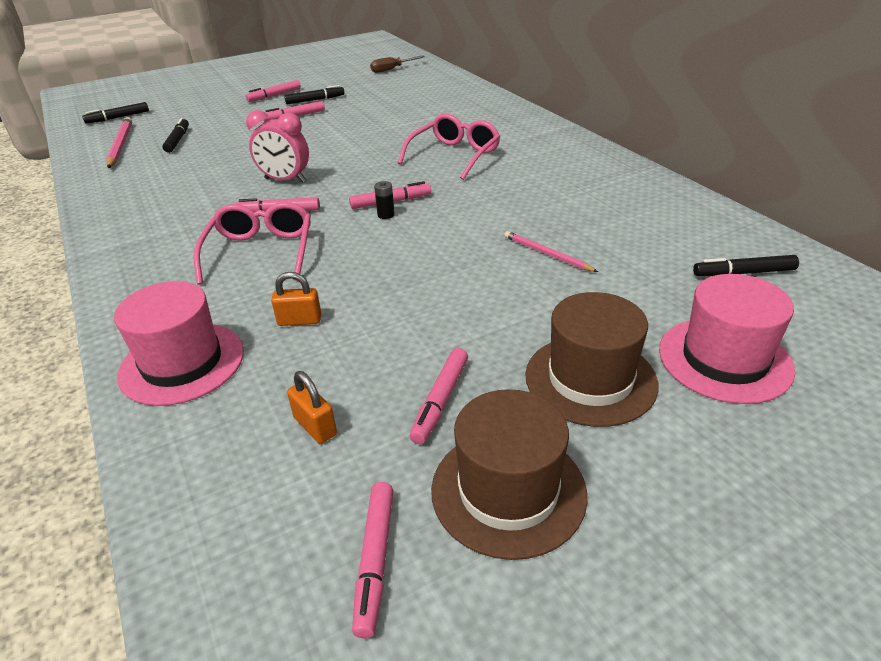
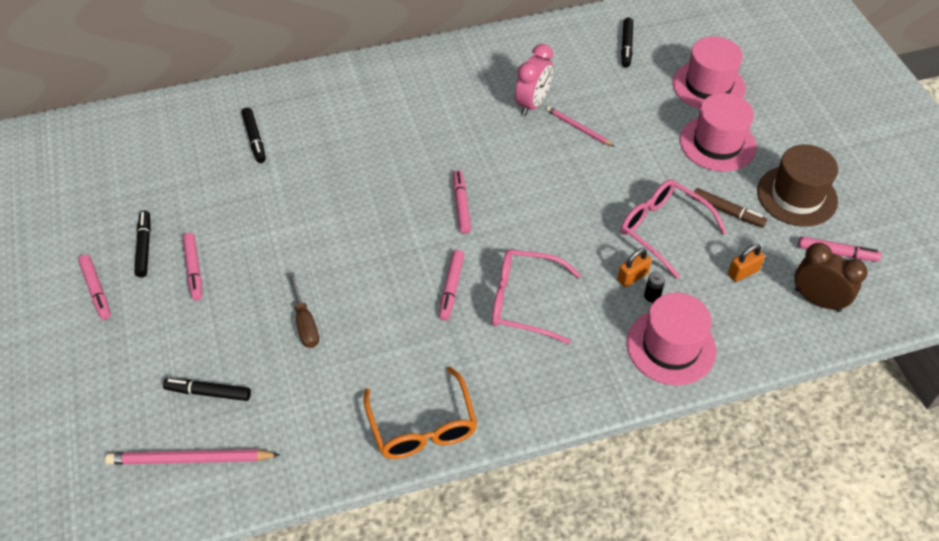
camera: 80 degrees left, 15 degrees up
(118, 118) = (69, 482): black marker -> black marker (254, 139)
(118, 221) = (422, 426): none -> orange glasses
(257, 529) = (817, 300): none -> brown clock
(285, 180) = (381, 282): pink clock -> pink clock (532, 104)
(299, 320) = (632, 277): orange padlock -> orange padlock turned 45 degrees clockwise
(386, 215) = (485, 211): black battery -> black battery (652, 296)
(392, 69) = (73, 161): brown screwdriver -> brown screwdriver (305, 322)
(440, 400) = (727, 212): pink marker -> brown marker
(454, 156) = (381, 147): pink glasses -> pink glasses (663, 230)
(547, 254) = (578, 128): pink pencil -> pink pencil turned 75 degrees clockwise
(590, 379) = (717, 143): brown hat -> pink hat

